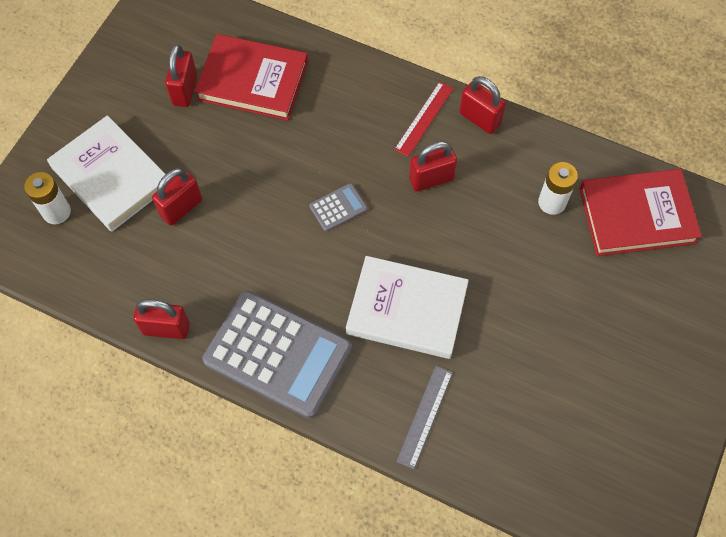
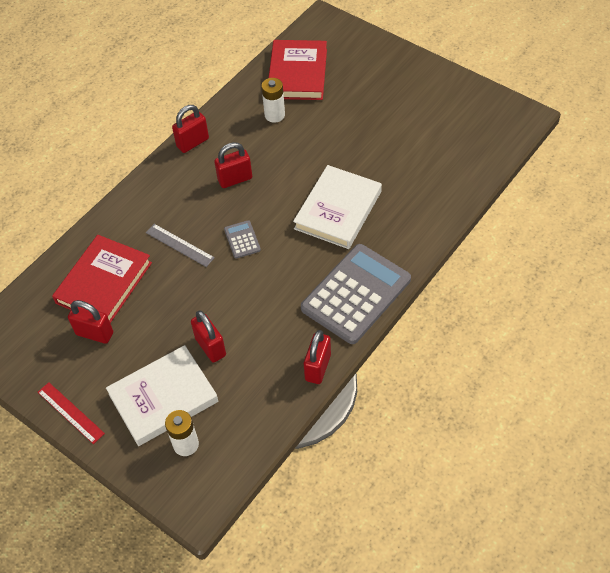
camera: 75 degrees left, 10 degrees down
(424, 118) = (181, 175): red ruler -> red ruler (70, 412)
(425, 416) = (421, 212): grey ruler -> grey ruler (179, 245)
(431, 179) = (235, 179): red padlock -> red padlock turned 75 degrees clockwise

